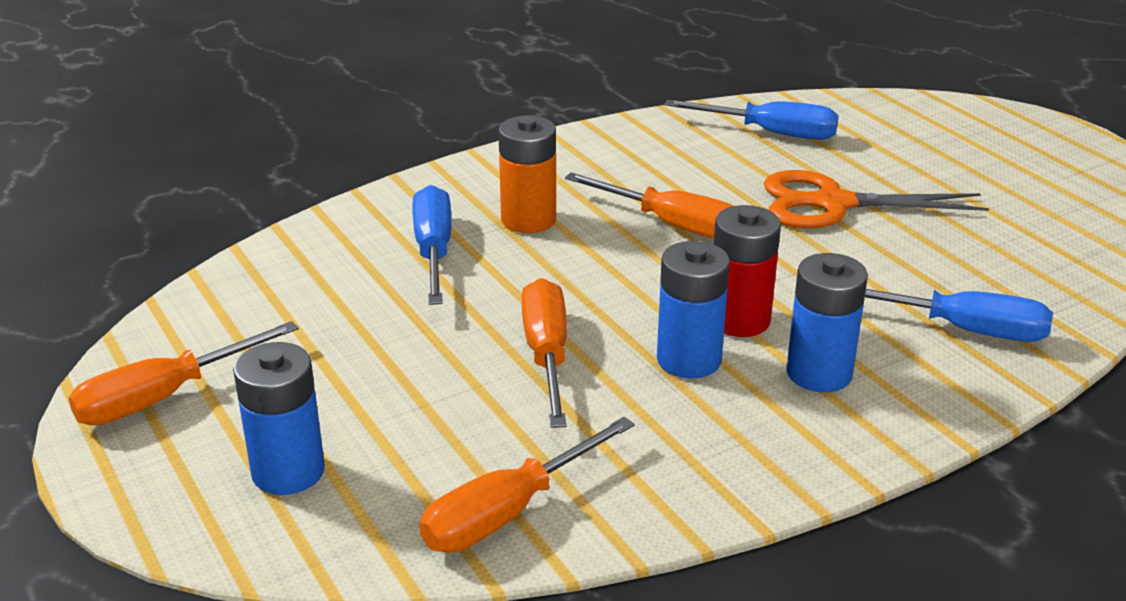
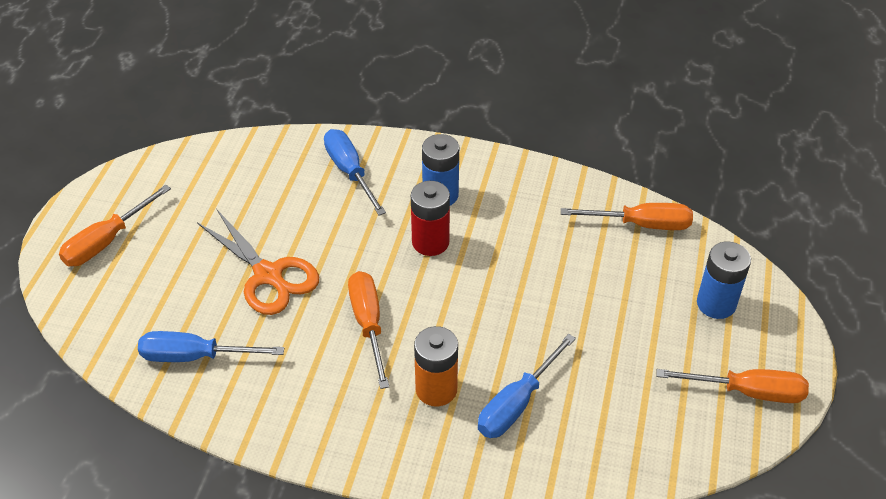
camera: 135 degrees left, 15 degrees up
(546, 355) = (541, 286): orange screwdriver -> orange screwdriver (107, 241)
(689, 360) = (482, 238): blue battery -> none
(770, 133) = (195, 356): blue screwdriver -> blue screwdriver turned 60 degrees counterclockwise

